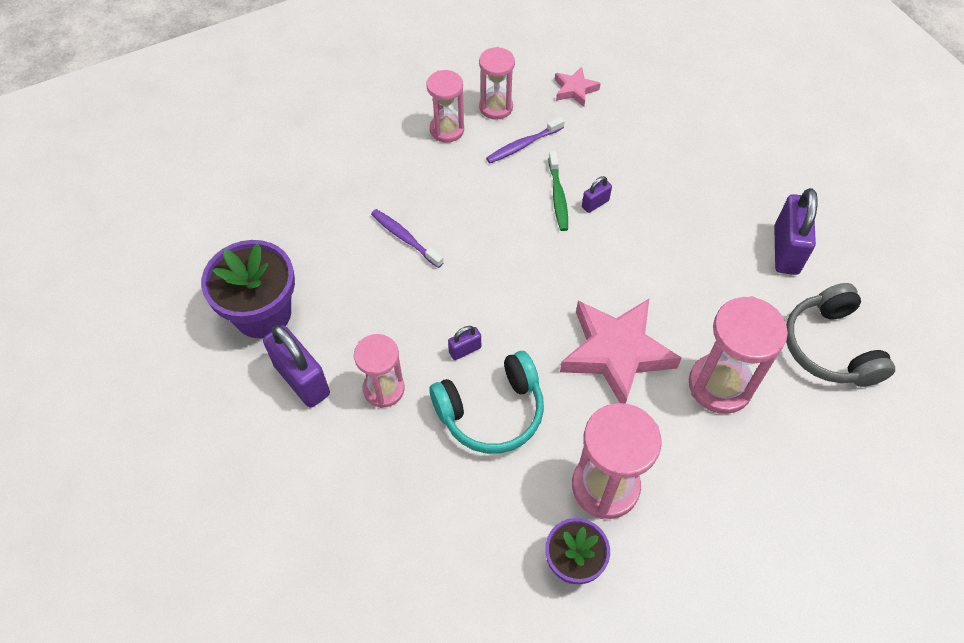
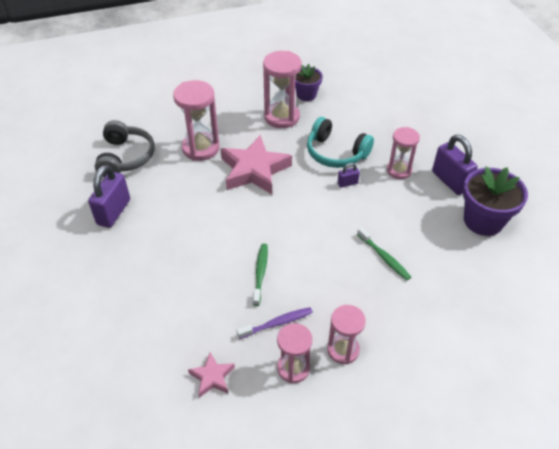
camera: 170 degrees left, 10 degrees down
(405, 238) = (384, 257): purple toothbrush -> green toothbrush
(491, 411) = (336, 153): turquoise headphones -> turquoise headphones turned 135 degrees counterclockwise
(595, 204) = (233, 263): purple padlock -> none

